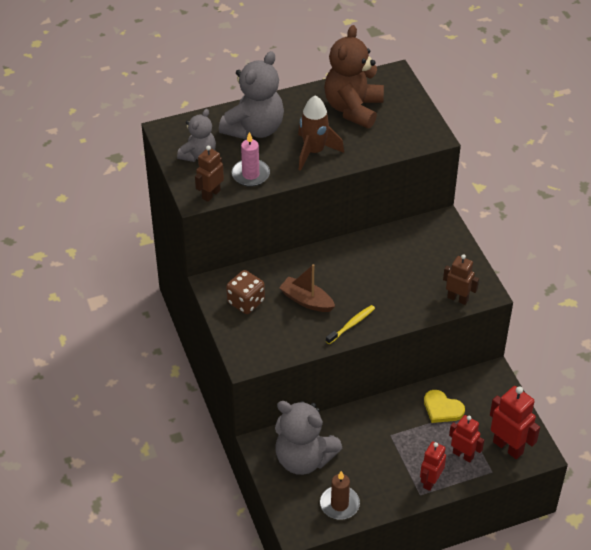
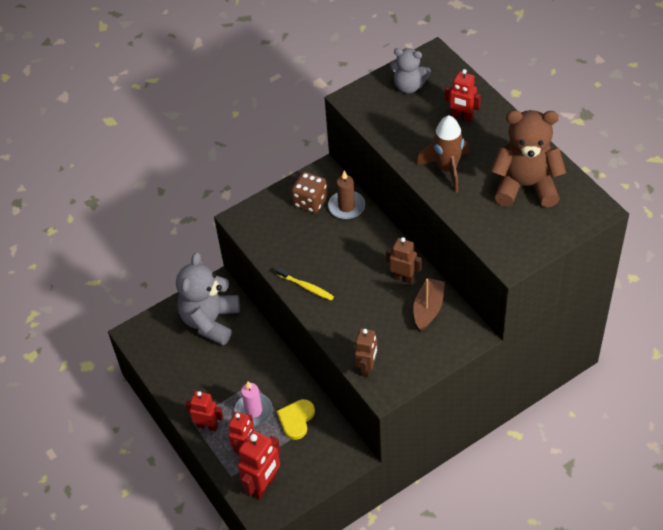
camera: 80 degrees right, 5 degrees up
(211, 194) = (359, 108): brown robot -> brown robot (403, 278)
(250, 174) = (396, 129): pink candle -> pink candle (253, 411)
(254, 129) = (462, 117): grey teddy bear -> red robot
(306, 300) = (326, 246): brown boat -> brown boat (428, 308)
(339, 504) = (167, 359): brown candle -> brown candle (346, 206)

